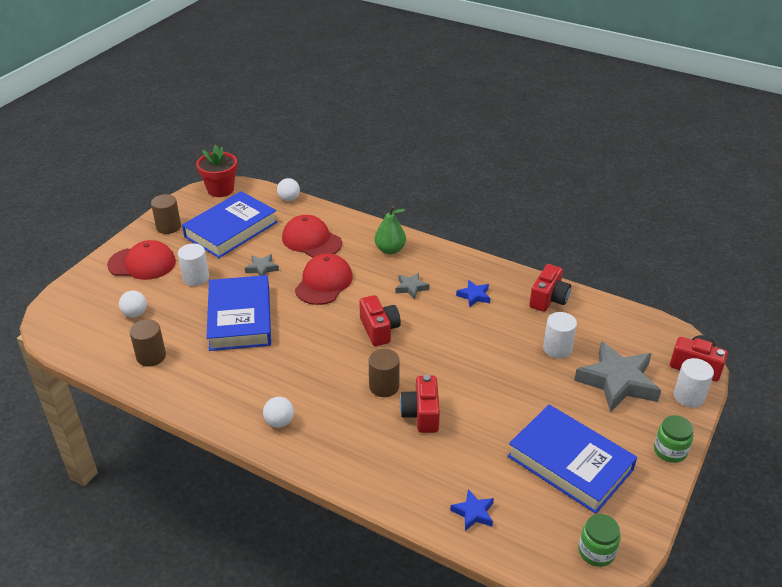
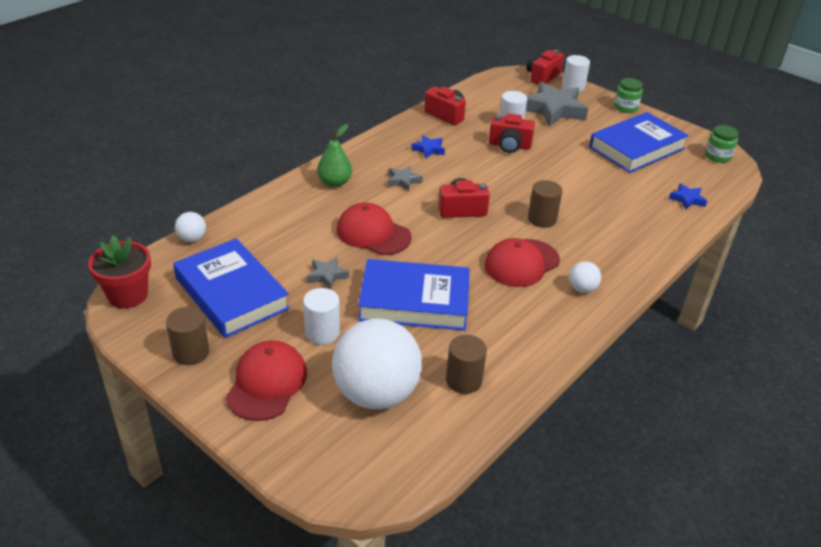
camera: 80 degrees left, 0 degrees up
(135, 314) = (376, 393): white ball -> white ball, size x2.40
(311, 240) = (290, 232): red cap -> red cap (521, 263)
(421, 414) = (579, 205): red camera -> red camera (509, 146)

